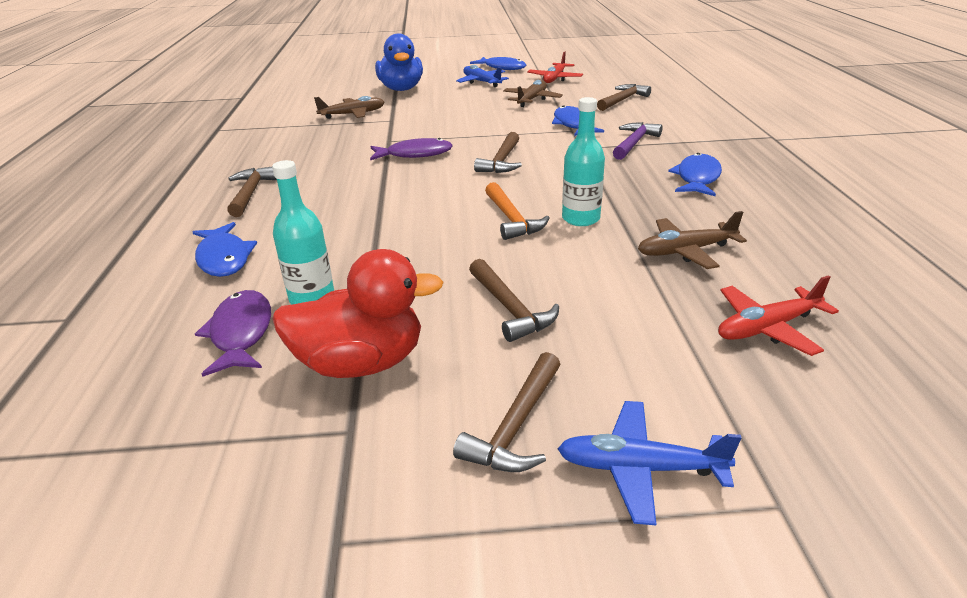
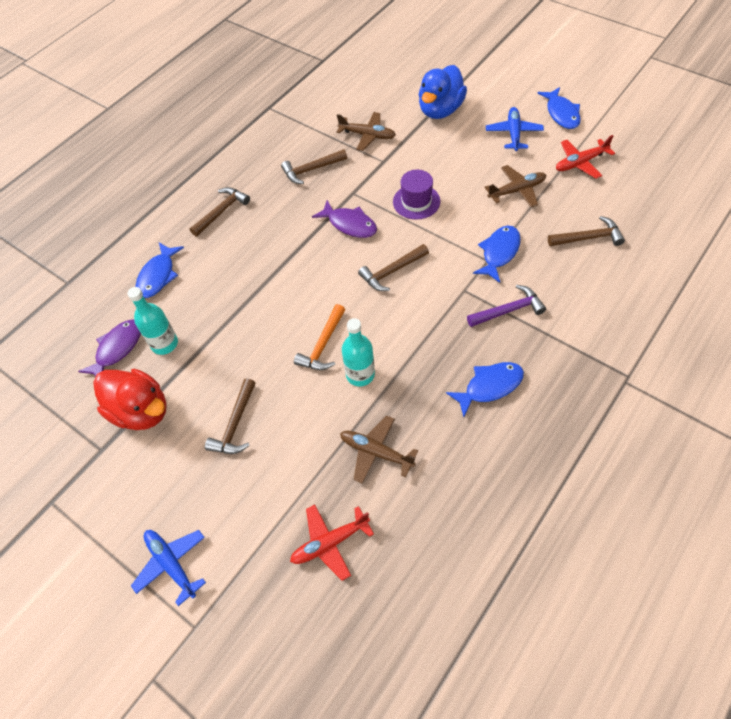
camera: 45 degrees right, 25 degrees up
(458, 127) = (416, 201): none -> purple hat
(516, 426) = (156, 501): brown hammer -> brown hammer (311, 170)
(767, 328) = (330, 543): red plane -> red plane turned 45 degrees counterclockwise

